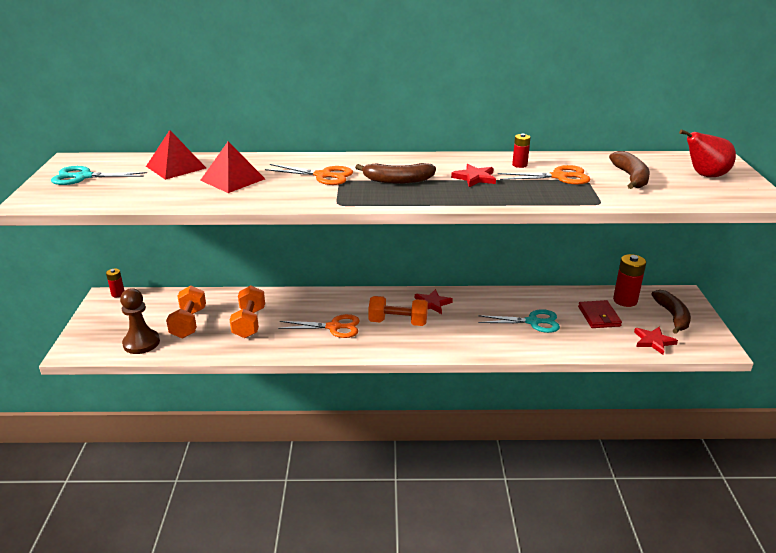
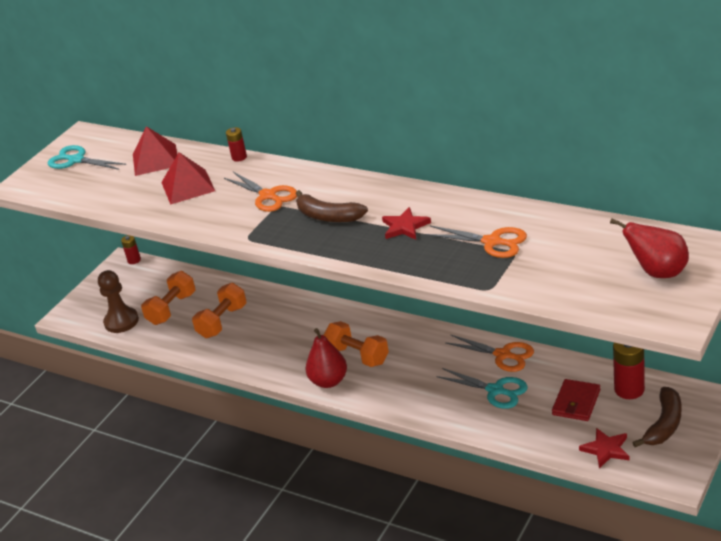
camera: 35 degrees right, 5 degrees up
(334, 327) = (293, 346): orange scissors -> orange scissors (503, 355)
(390, 346) = (329, 381): none -> red pear
(432, 303) = (410, 341): red star -> none
(519, 165) = (471, 215): red battery -> red battery (239, 157)
(631, 177) = (568, 258): brown banana -> none

